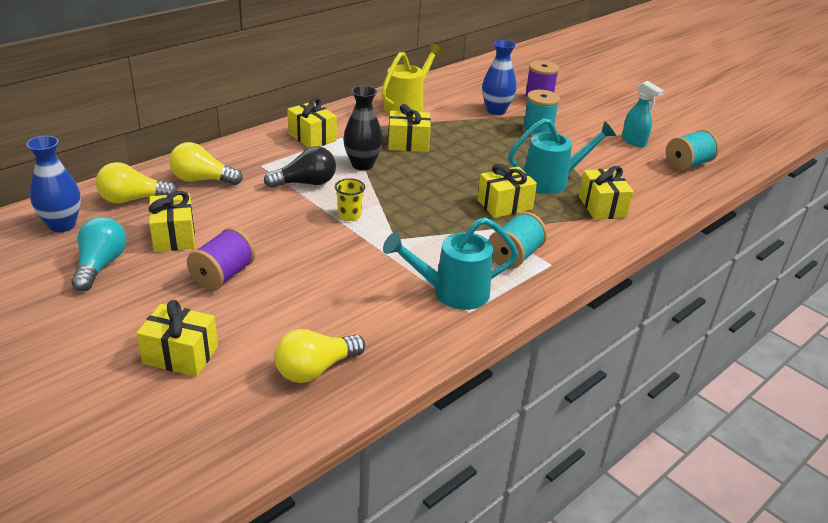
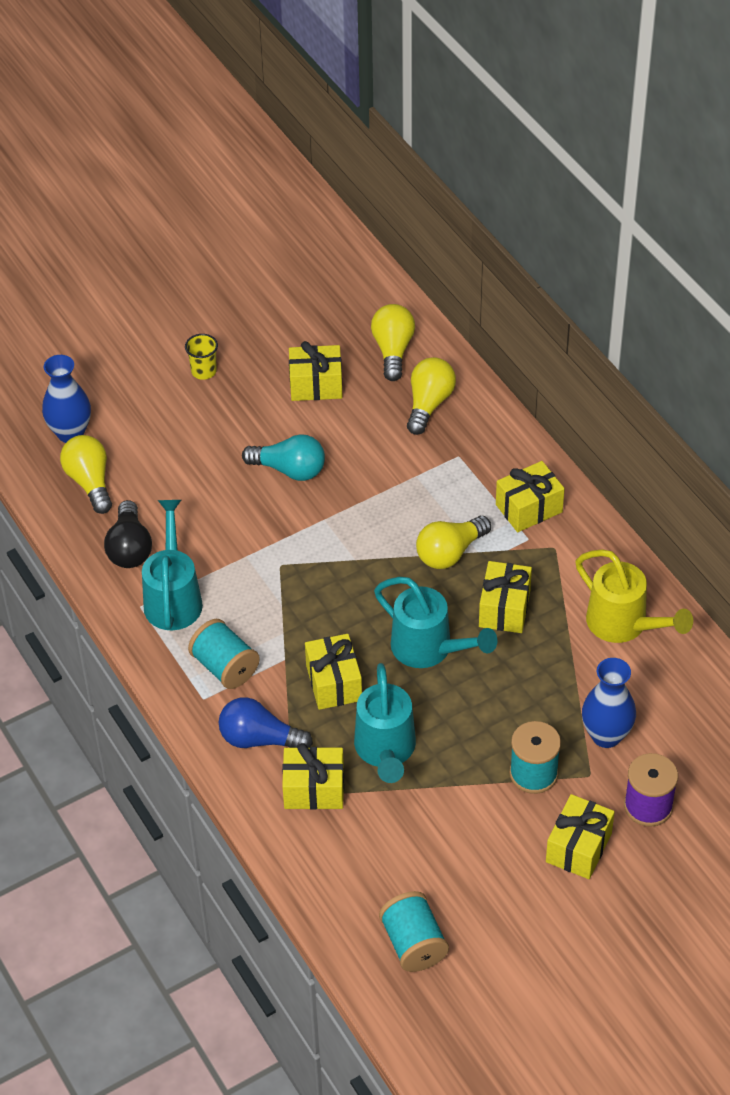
camera: 105 degrees right, 15 degrees up
(62, 225) = (350, 303): blue vase -> blue vase (70, 433)
(100, 265) = (275, 336): turquoise light bulb -> turquoise light bulb (289, 470)
(180, 355) = (132, 396): yellow gift -> yellow gift (578, 847)
(223, 275) = (241, 422): purple spool -> none
(305, 183) = (410, 494): black light bulb -> black light bulb (130, 548)
(349, 215) = (333, 529): yellow cup -> yellow cup (204, 371)
(362, 165) = (450, 553): black vase -> yellow light bulb
(455, 169) = (428, 649): none -> turquoise watering can
(574, 233) = (259, 739): none -> blue light bulb
(634, 141) = (491, 895): turquoise spray bottle -> none

